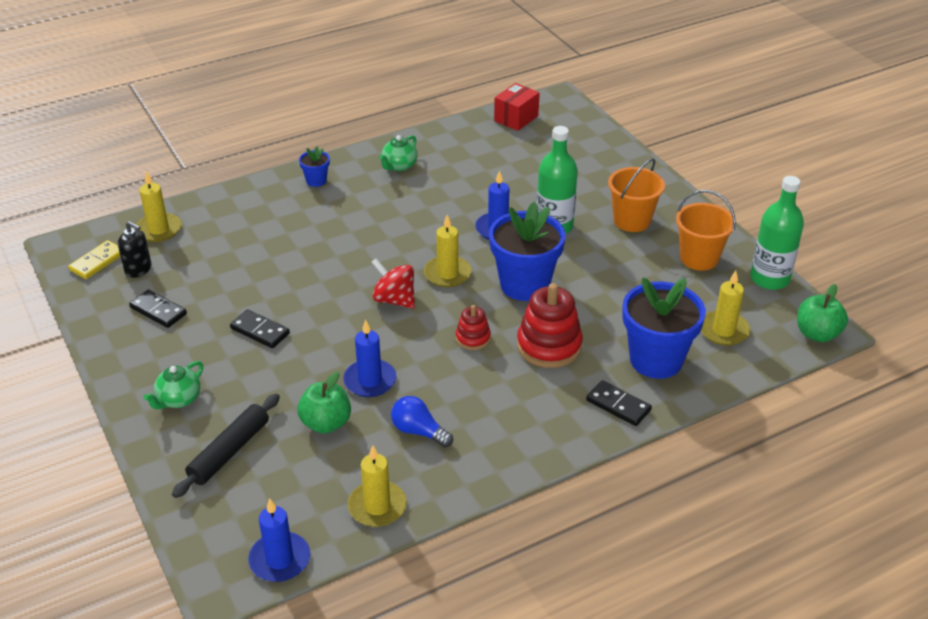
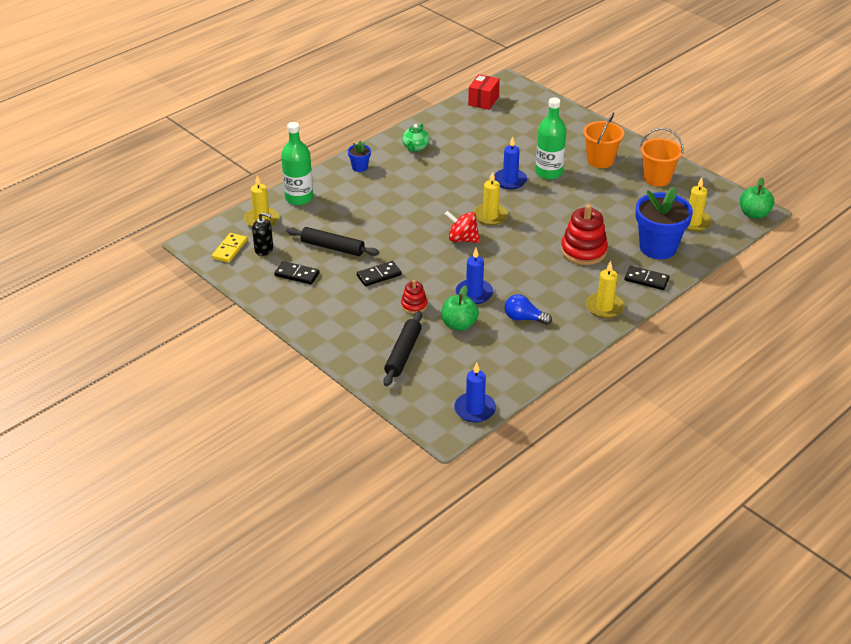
camera: 15 degrees left, 0 degrees up
(178, 399) = (348, 328): green teapot -> none
(223, 281) = (332, 247): none -> black rolling pin
(260, 331) = (379, 275): black domino -> black domino turned 45 degrees counterclockwise
(377, 506) = (521, 367): yellow candle -> yellow candle (604, 307)
(473, 338) = (530, 255): red stacking toy -> red stacking toy (414, 305)
(524, 285) = (547, 215): blue flower pot -> none
(769, 279) = (709, 184): green bottle -> green bottle (299, 198)

